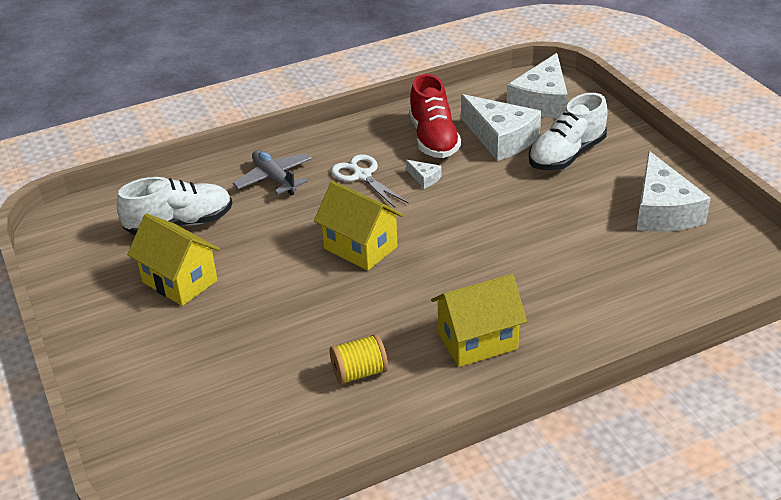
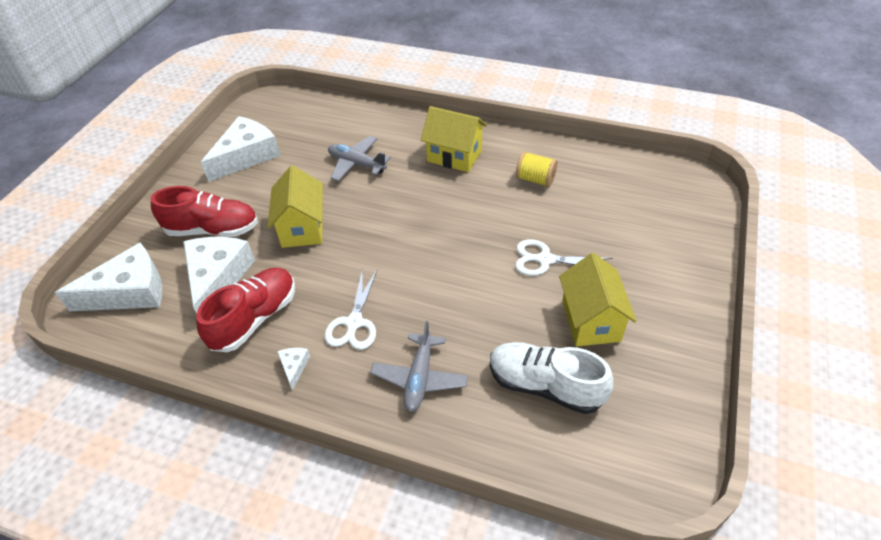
camera: 135 degrees left, 10 degrees up
(264, 302) = (545, 260): none -> white scissors
(360, 248) = (438, 257): yellow house -> yellow house (302, 228)
(424, 178) = (320, 283): white cheese -> white cheese (294, 367)
(556, 269) = (356, 164): none -> grey plane
(566, 155) = (213, 229): white shoe -> red shoe

